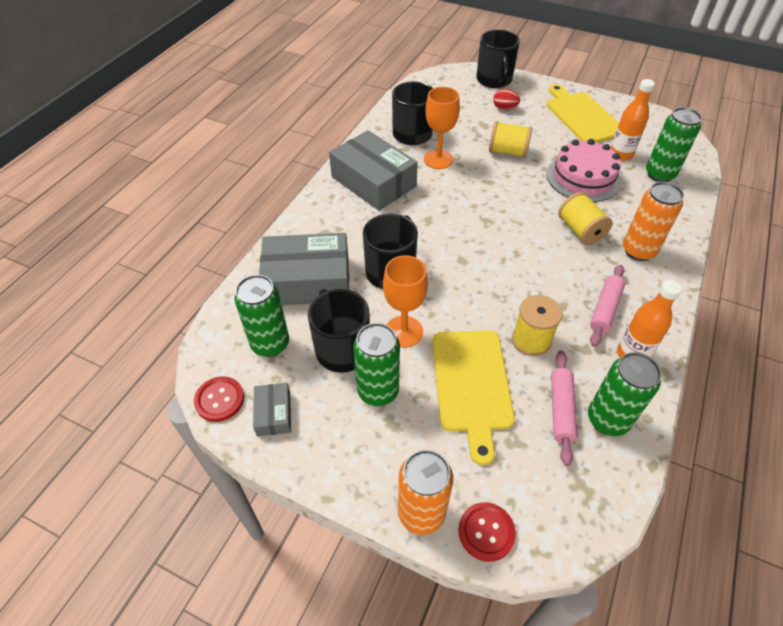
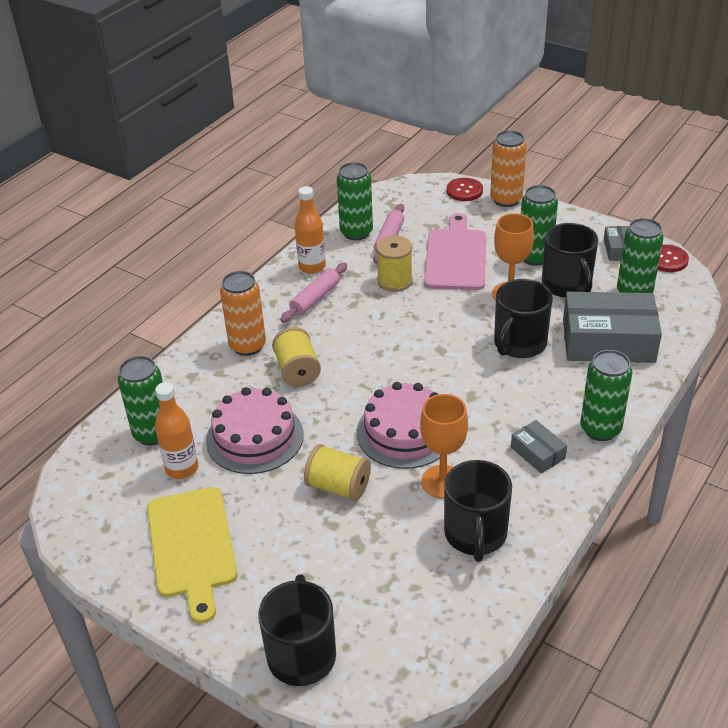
camera: 170 degrees left, 10 degrees down
(325, 201) = (600, 429): none -> green can
(373, 182) = (537, 453): grey box -> grey box, size x0.47
(472, 384) = (455, 257): yellow cutting board -> pink cutting board
(473, 189) = (405, 432): none -> pink cake
(504, 108) = (310, 576): red egg -> none

